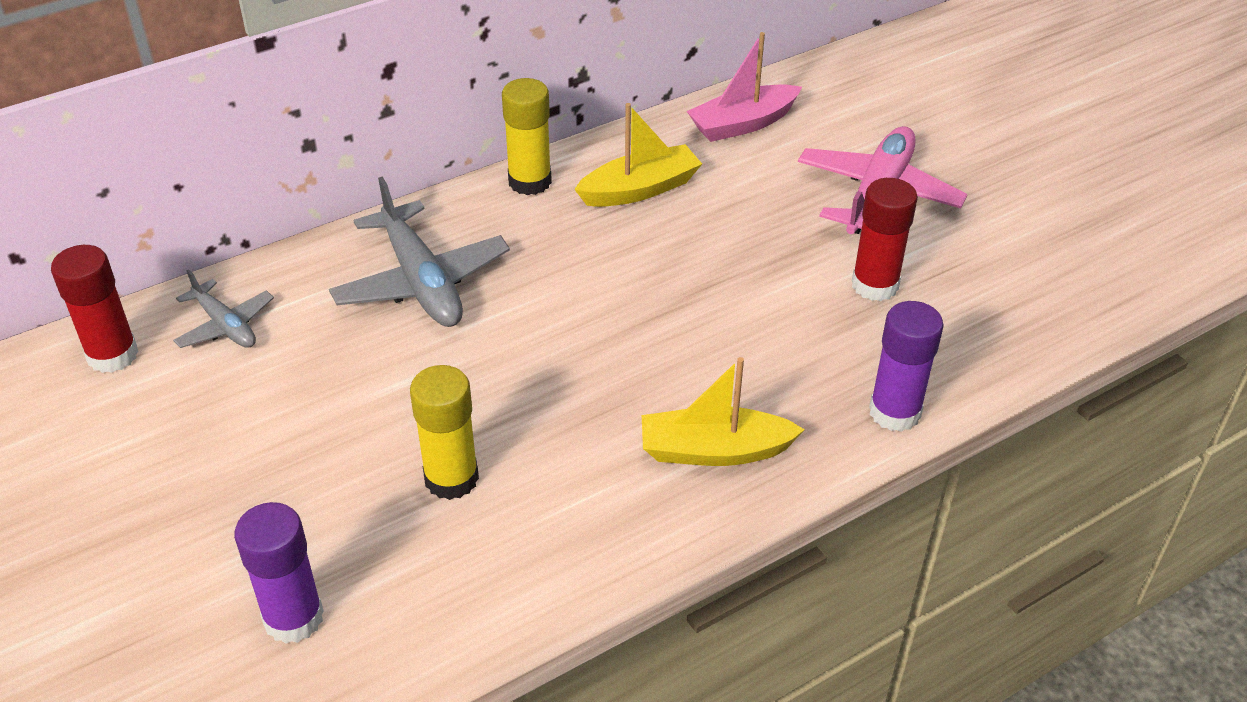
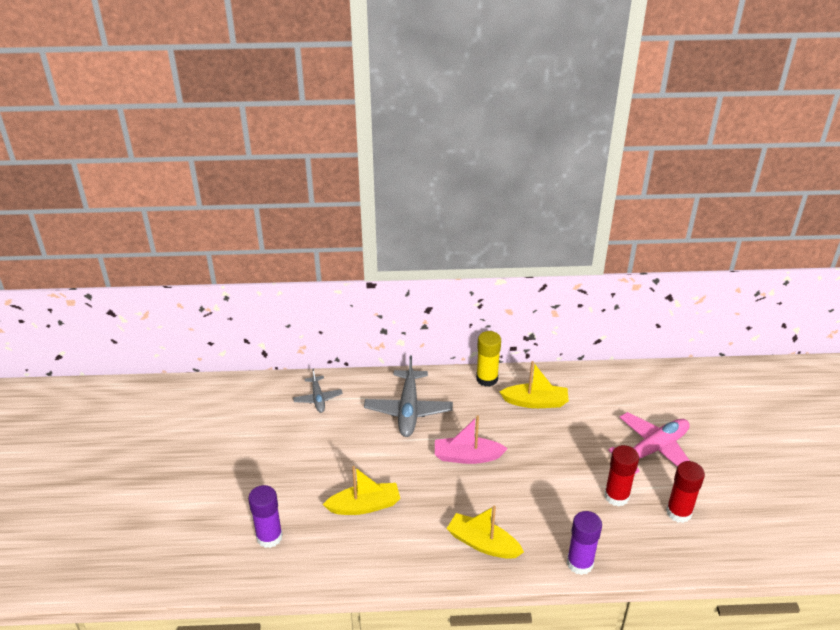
camera: 30 degrees right, 5 degrees down
(112, 355) = (268, 394): red glue stick -> red glue stick (678, 512)
(451, 478) = (364, 506): yellow glue stick -> yellow boat
(743, 124) = (610, 386): pink boat -> pink boat (467, 456)

